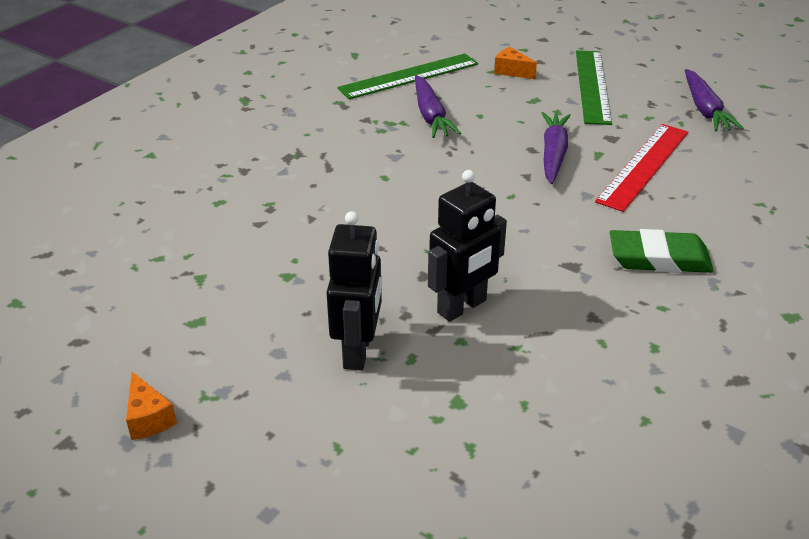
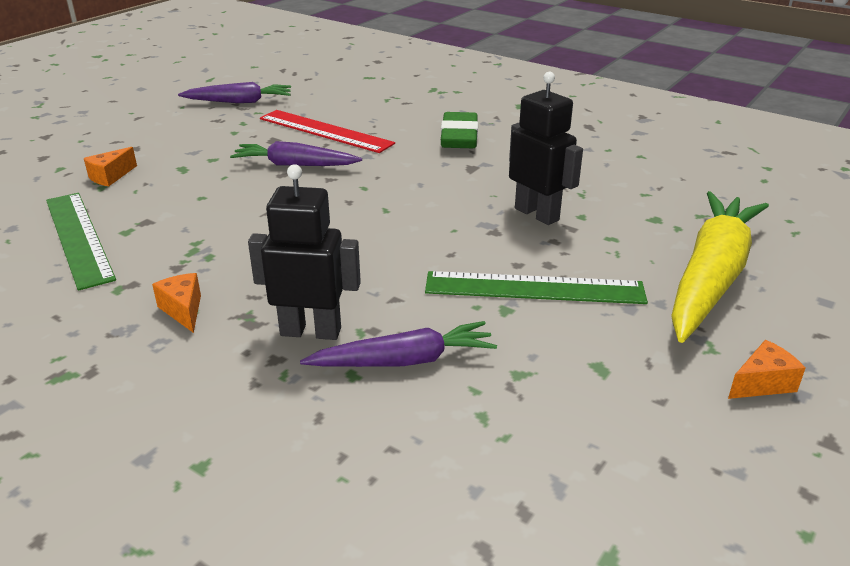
camera: 90 degrees left, 5 degrees down
(307, 129) = (183, 310): none -> orange cheese
(326, 423) = (711, 277): none -> yellow carrot
(358, 351) = (613, 263): black robot -> black robot (311, 331)
(430, 115) = (188, 224): purple carrot -> purple carrot (404, 361)
(592, 86) = (170, 140): green ruler -> green ruler (534, 288)

